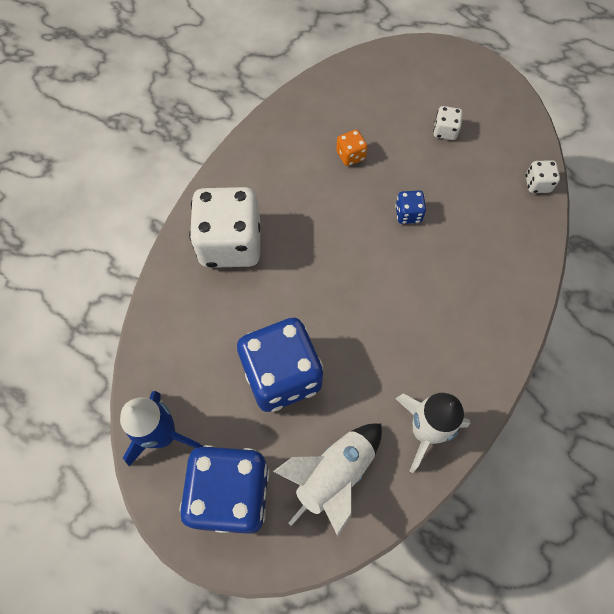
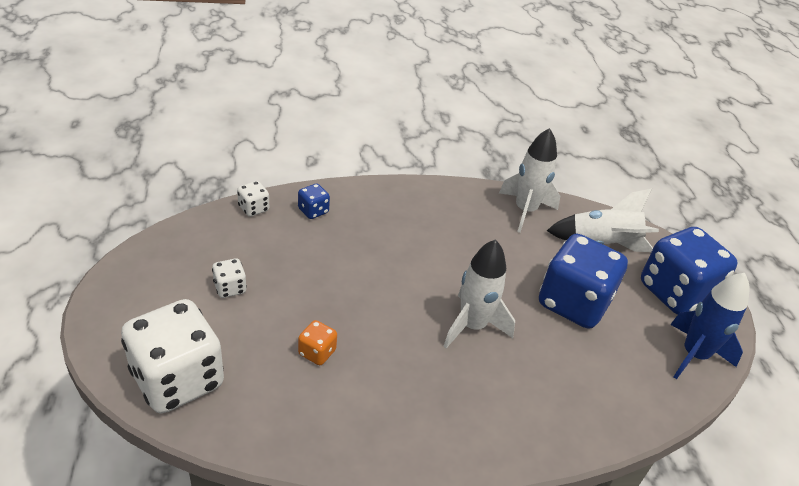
camera: 130 degrees left, 25 degrees down
(230, 244) = (503, 404): white dice -> white dice (178, 379)
(310, 271) = (472, 326): none -> white rocket
(408, 214) = (353, 281): blue dice -> blue dice (313, 211)

